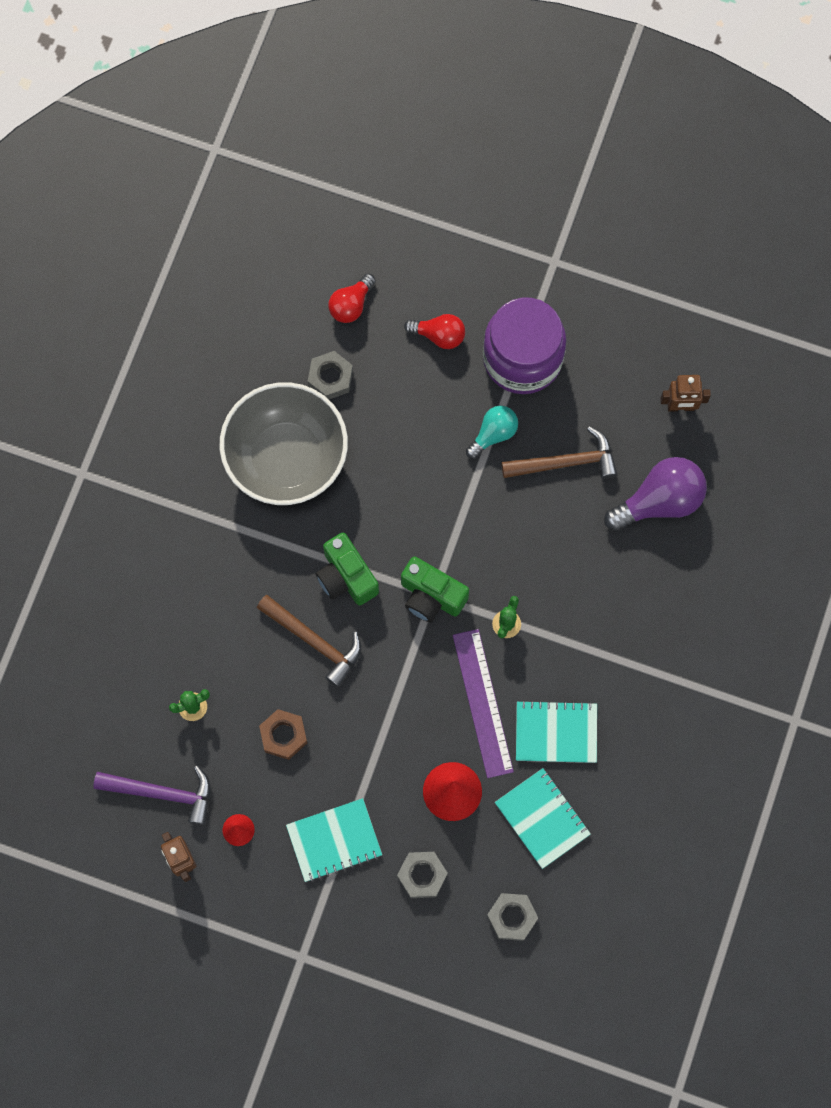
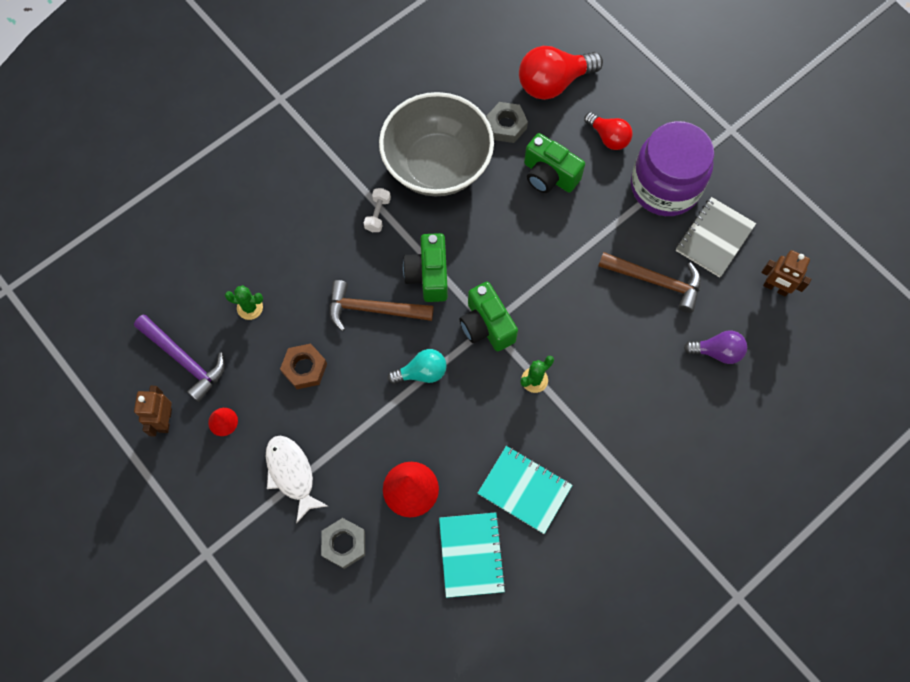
camera: 30 degrees right, 5 degrees down
(259, 542) = (378, 214): none -> white dumbbell
(314, 641) = (374, 309): brown hammer -> brown hammer turned 120 degrees clockwise
(334, 840) = (291, 474): turquoise notebook -> white fish
(351, 305) = (553, 83): red light bulb -> red light bulb, size x1.69
(403, 408) = (549, 175): none -> green camera
(482, 703) = (477, 431): purple ruler -> none
(493, 434) = (609, 230): turquoise light bulb -> turquoise light bulb (422, 372)
(512, 917) = (396, 624): grey nut -> none
(598, 387) = (714, 238): none -> grey notebook
(659, 501) = (717, 352): purple light bulb -> purple light bulb, size x0.59

